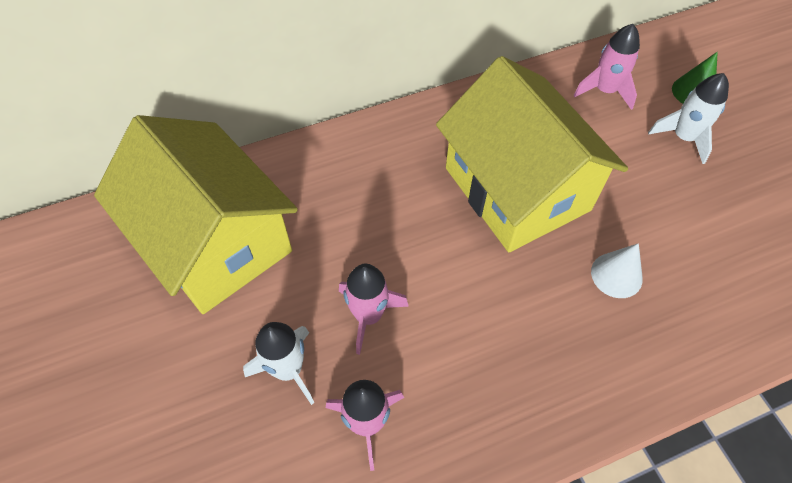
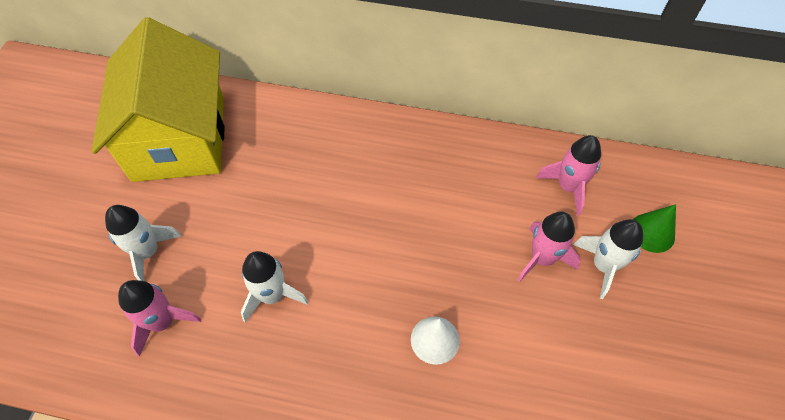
camera: 35 degrees right, 0 degrees up
(368, 315) = (229, 250): pink rocket -> pink rocket (542, 258)
(448, 329) = (272, 295): none -> white rocket
(516, 189) = (418, 224): yellow house -> none

